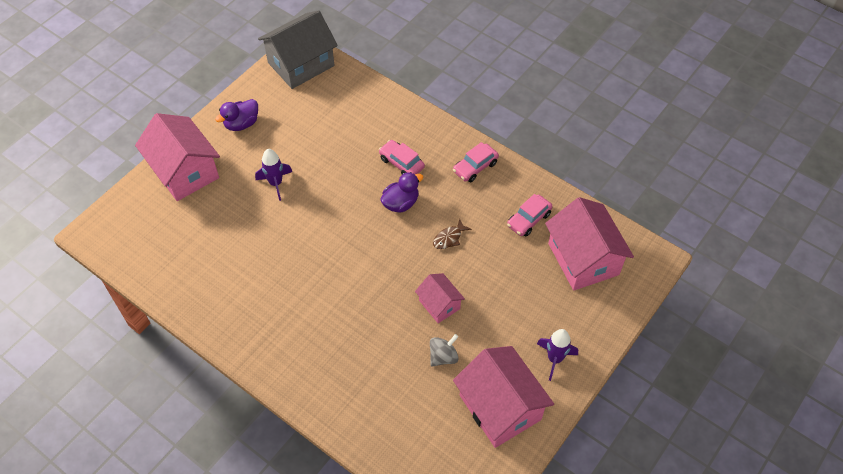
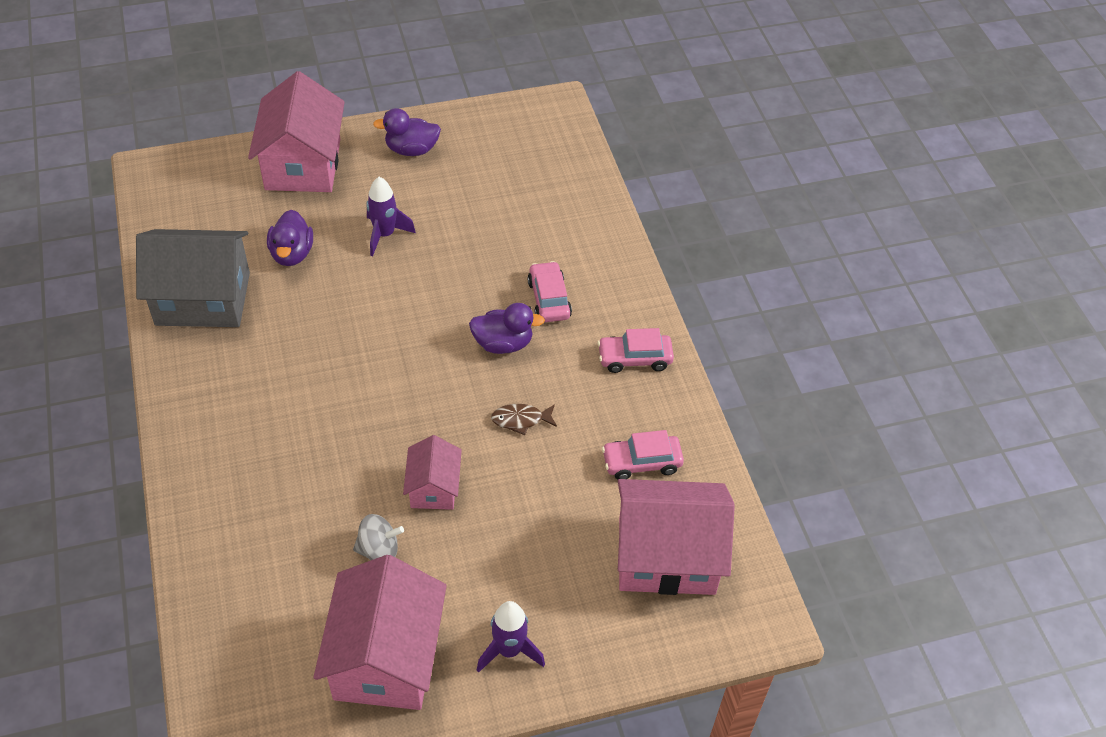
camera: 35 degrees right, 5 degrees down
(232, 228) = (292, 254): none -> purple duck
(301, 64) = (540, 123): grey house -> grey house (203, 298)
(583, 259) = (666, 556): pink house -> pink house turned 75 degrees clockwise

